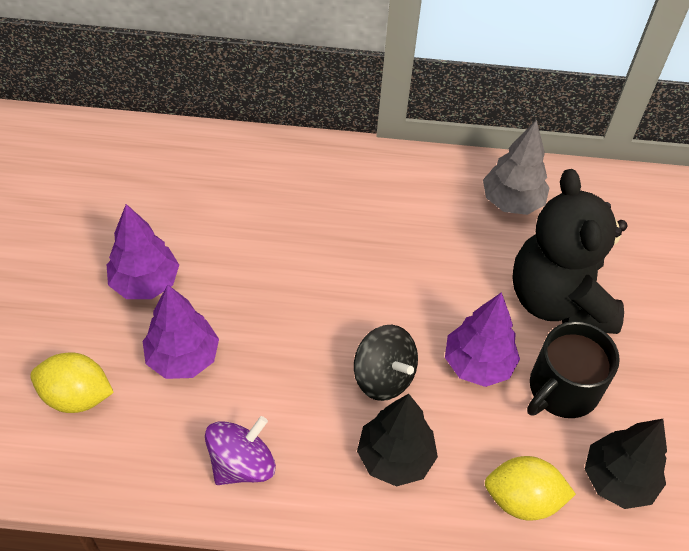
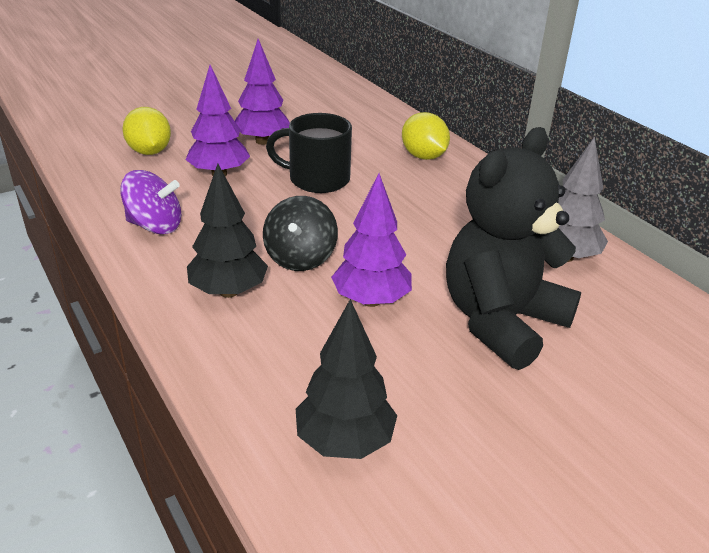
camera: 55 degrees right, 20 degrees down
(522, 499) = (257, 380): yellow lemon -> yellow lemon (423, 156)
(562, 389) = (406, 361): black mug -> black mug (317, 179)

